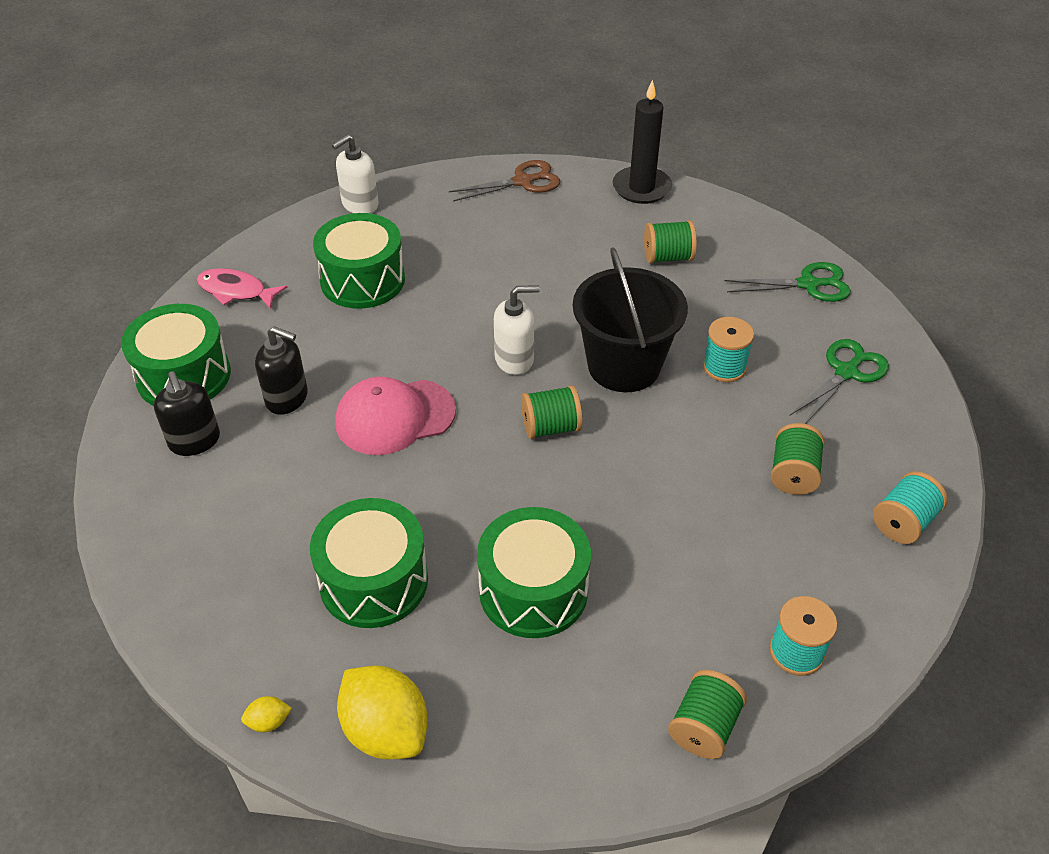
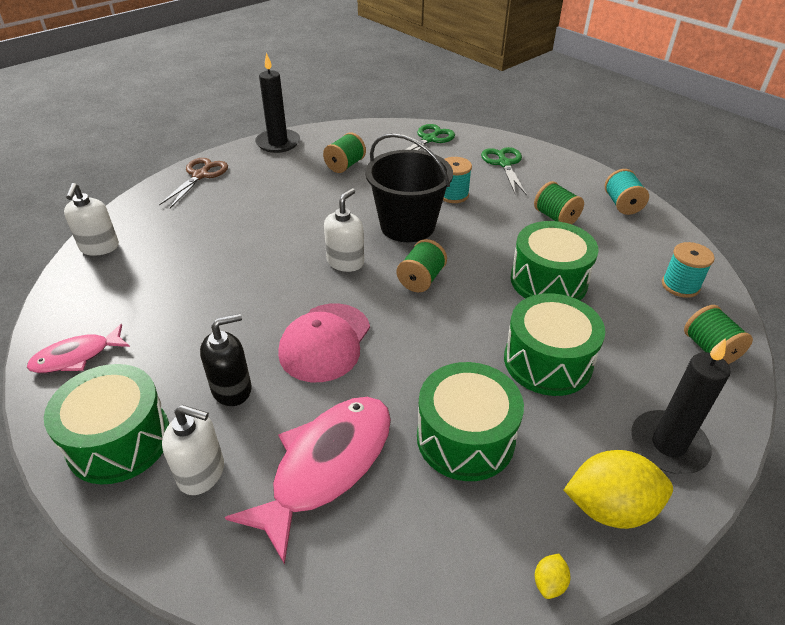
camera: 50 degrees left, 5 degrees down
(195, 441) = (202, 473): black soap dispenser -> white soap dispenser
(263, 508) = (326, 466): none -> pink fish
(362, 280) = (174, 286): green drum -> green drum (548, 281)
(509, 746) = (668, 445): none -> black candle

